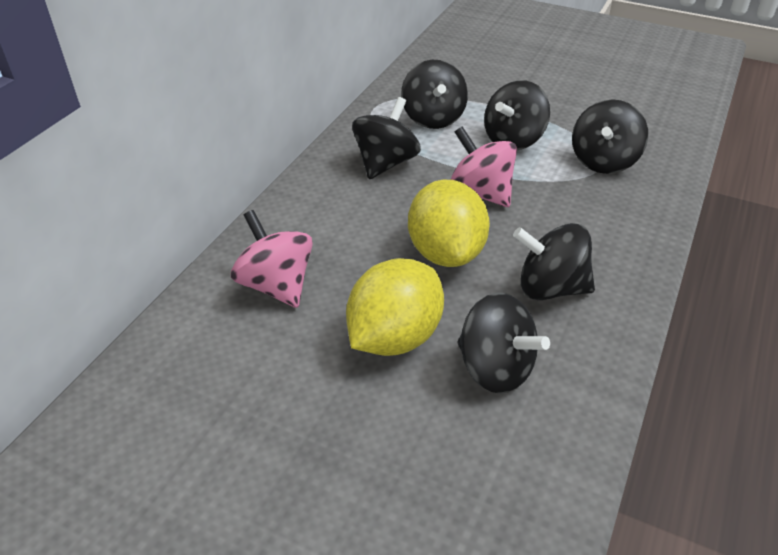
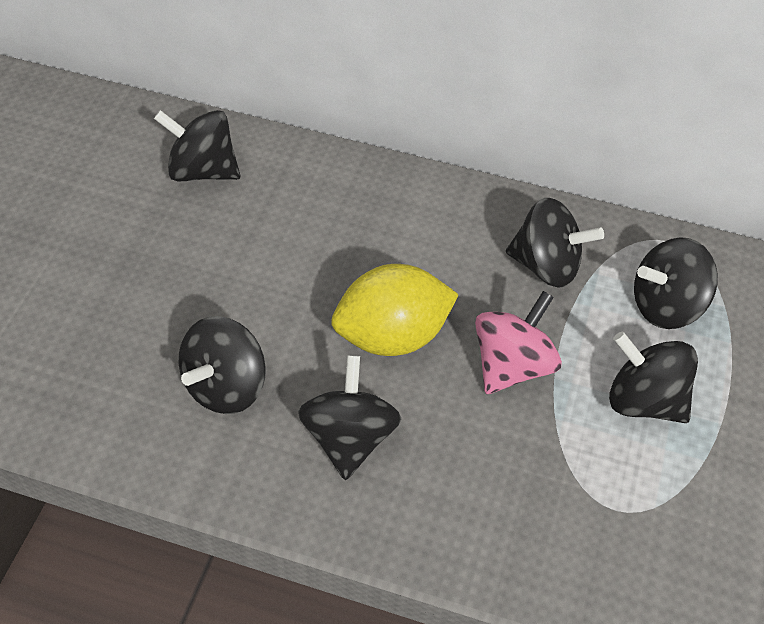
camera: 80 degrees right, 10 degrees up
(276, 285) = (320, 203): pink spinning top -> none
(394, 337) = (261, 302): yellow lemon -> none
(603, 161) = (626, 513): black spinning top -> black spinning top (203, 171)

